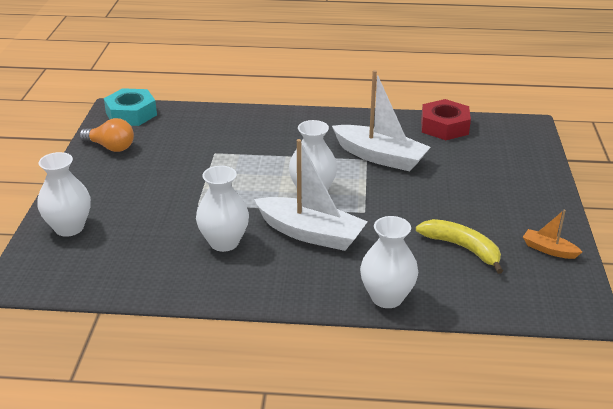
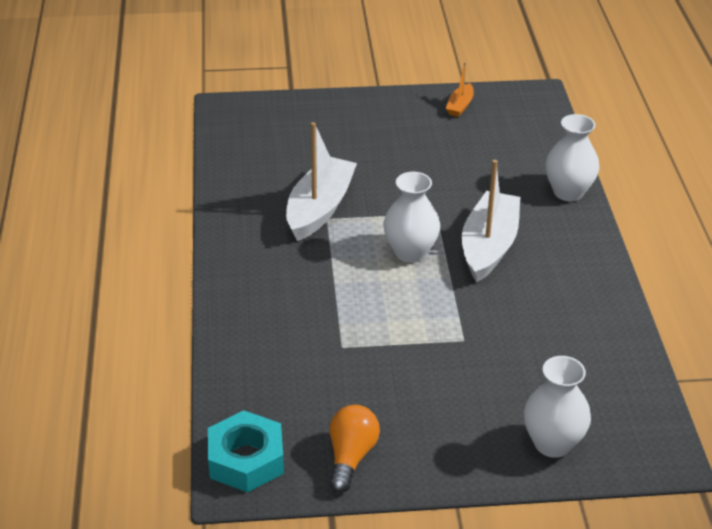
camera: 100 degrees left, 5 degrees up
(224, 242) = (529, 306): white vase -> none
(444, 126) = (237, 164): red nut -> none
(462, 248) = (476, 152): yellow banana -> none

